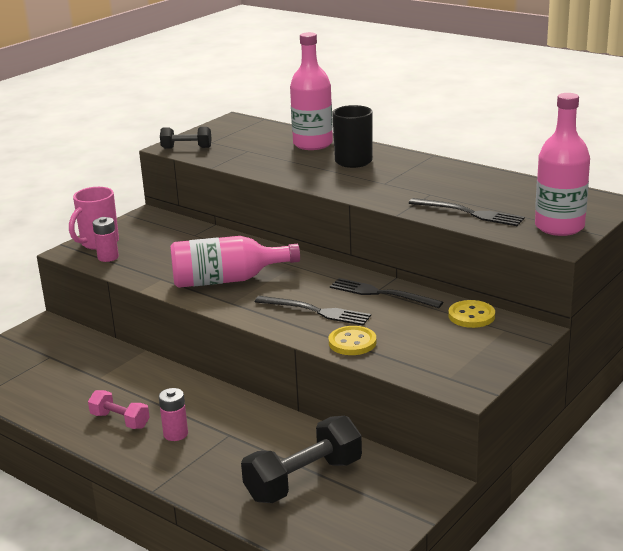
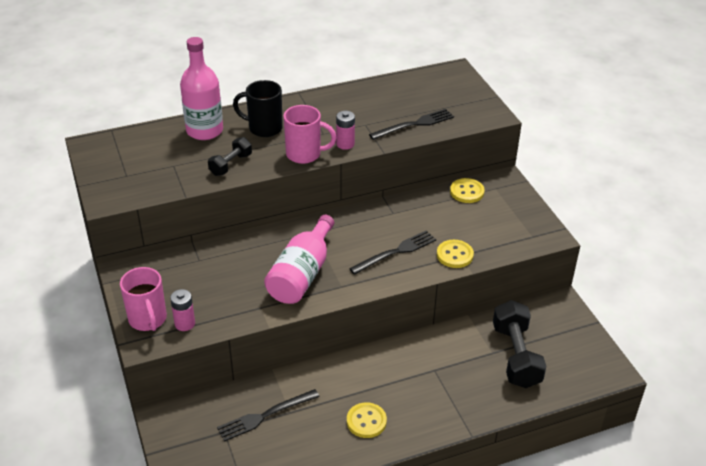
camera: 60 degrees left, 15 degrees up
(120, 420) = (366, 421): pink dumbbell -> yellow button
(175, 434) = (411, 397): pink battery -> pink battery (345, 144)
(186, 148) = (122, 193): black dumbbell -> black dumbbell (230, 164)
(338, 186) = (305, 154): none -> pink mug
(381, 293) = (400, 213): black fork -> black fork (265, 415)
(559, 227) = (471, 104): pink bottle -> none

